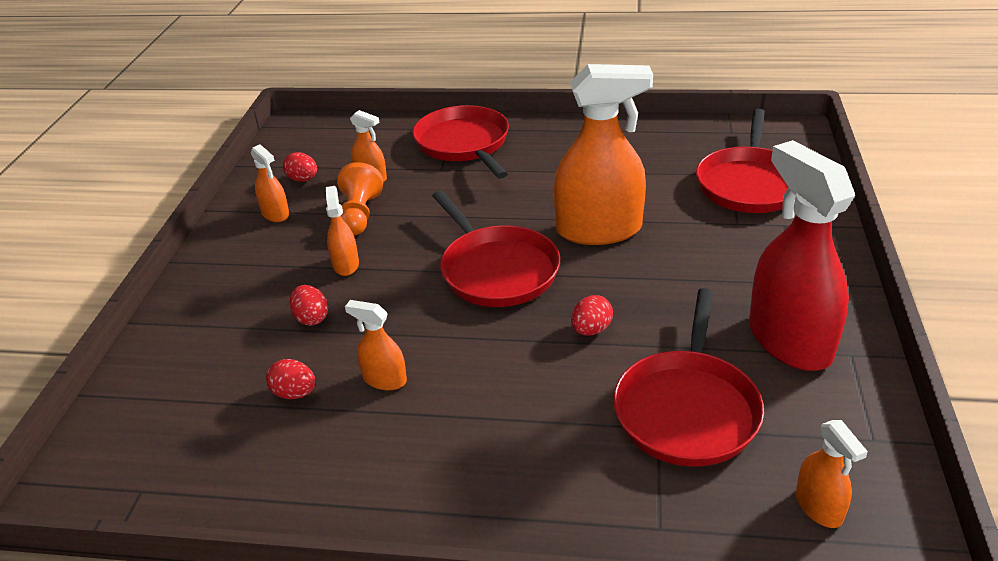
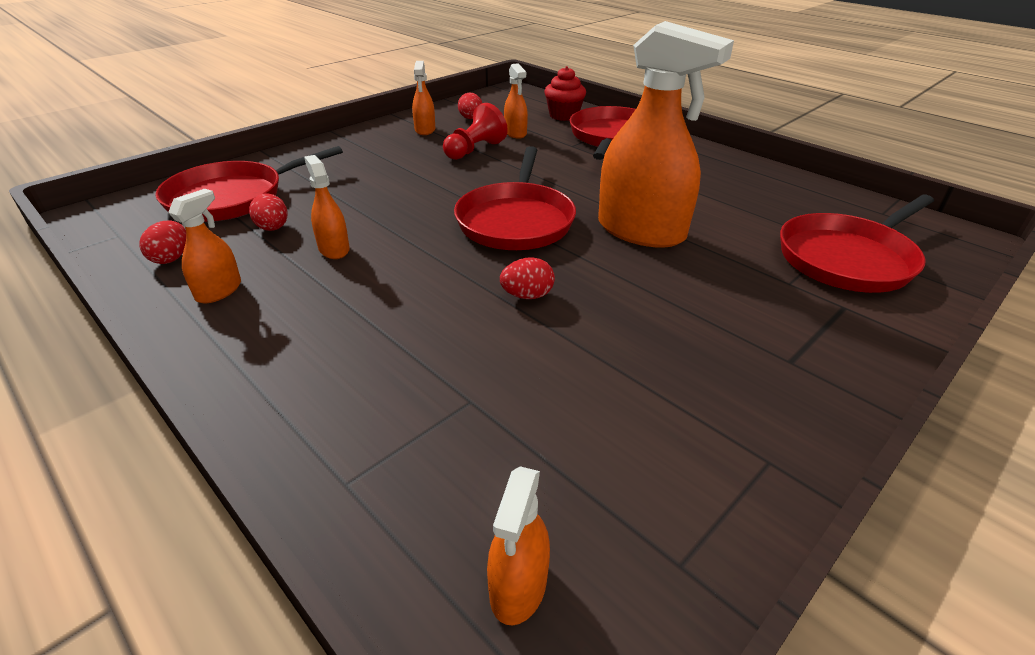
camera: 35 degrees right, 0 degrees up
(311, 318) = (352, 192): red egg -> red egg (171, 258)
(346, 265) = (421, 173): orange spray bottle -> orange spray bottle (219, 291)
(360, 215) = (474, 150): orange pawn -> red pawn
(388, 137) = (563, 116): none -> red cupcake
(687, 409) = (518, 403): red pan -> red pan (232, 198)
(789, 341) = (709, 407): red spray bottle -> none

